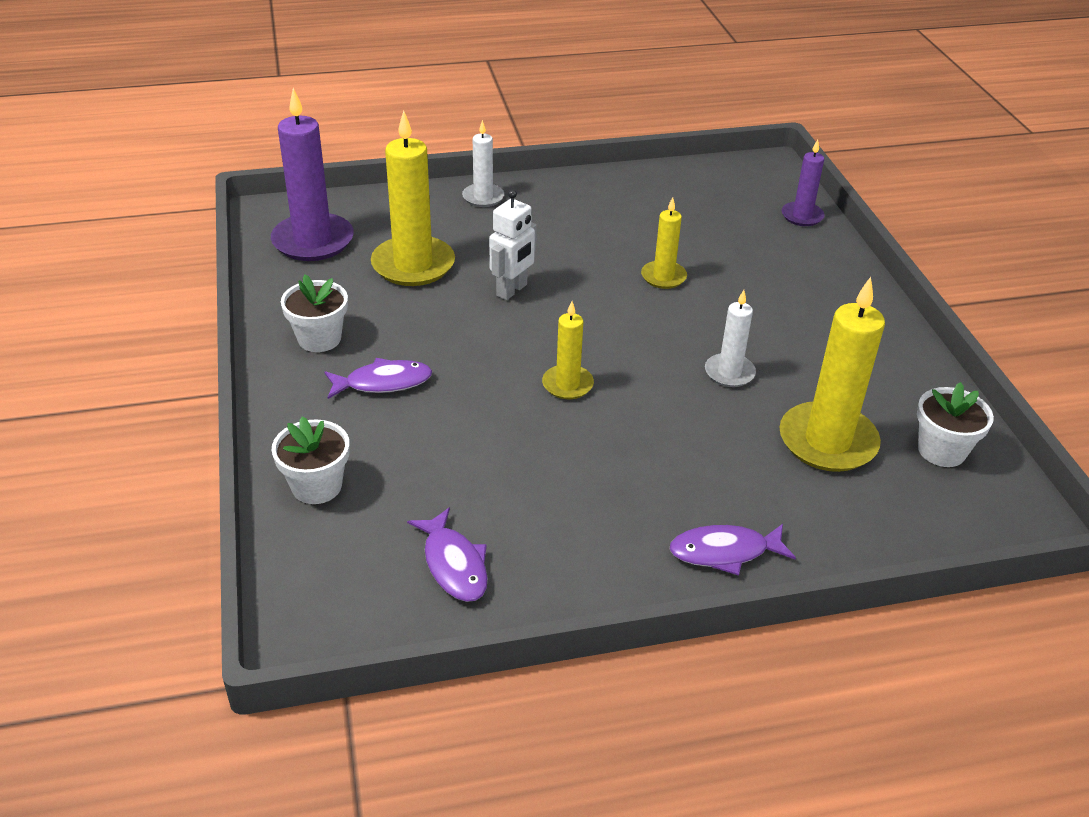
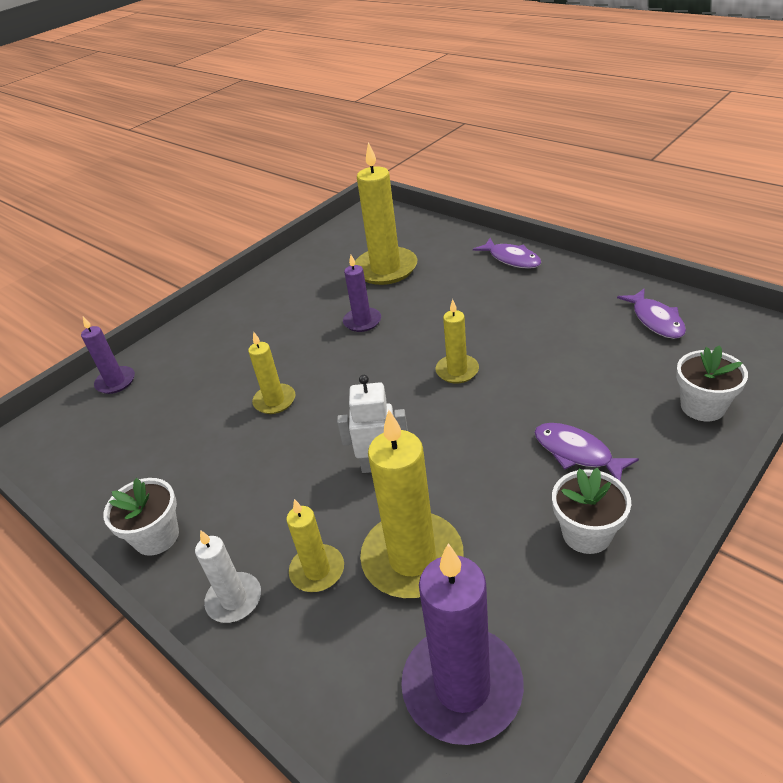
camera: 120 degrees left, 0 degrees up
(453, 564) = (655, 320): purple fish -> purple fish turned 135 degrees clockwise
(459, 230) = (317, 570): none -> yellow candle
(729, 373) = (362, 321): white candle -> purple candle
(941, 450) = (350, 241): white flower pot -> white flower pot (156, 536)

